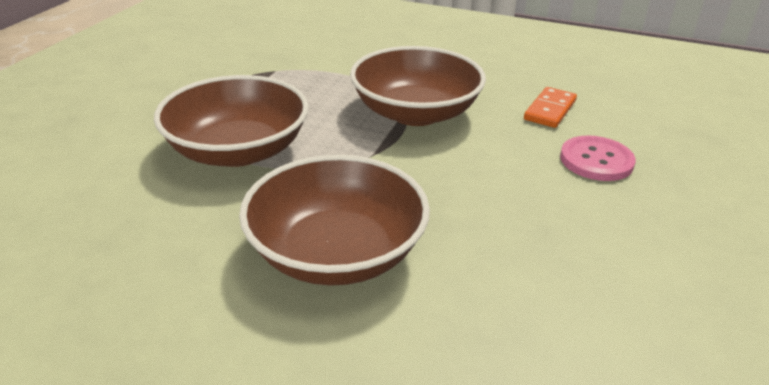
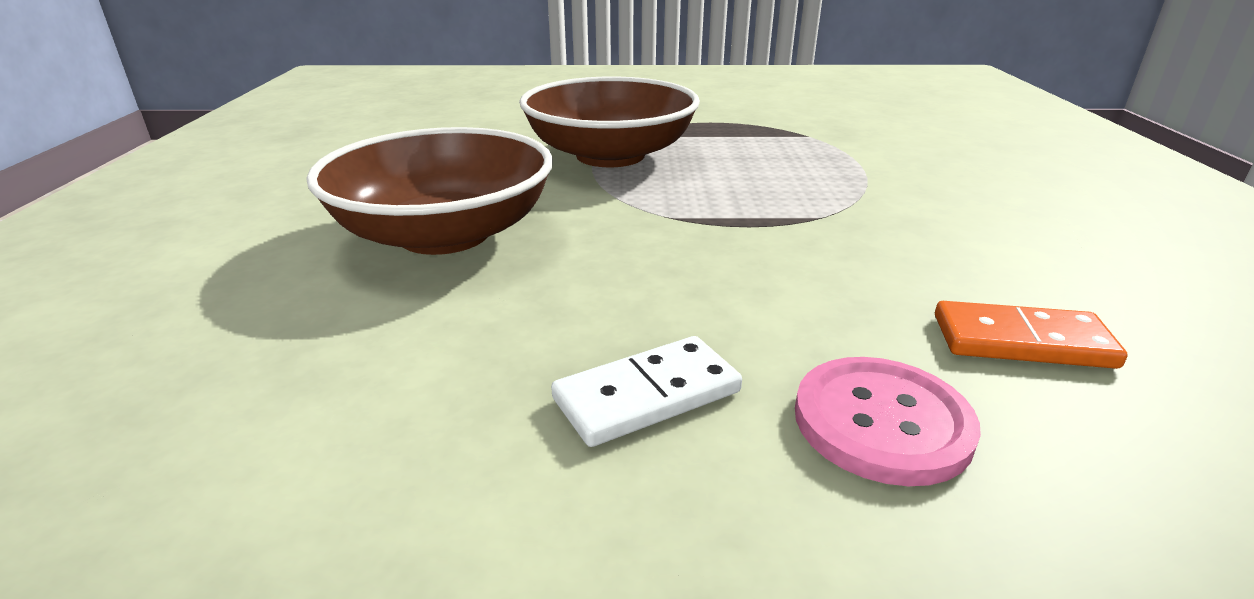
camera: 70 degrees right, 5 degrees down
(415, 113) = (821, 224): brown bowl -> none
(565, 211) = (647, 396): none -> white domino

